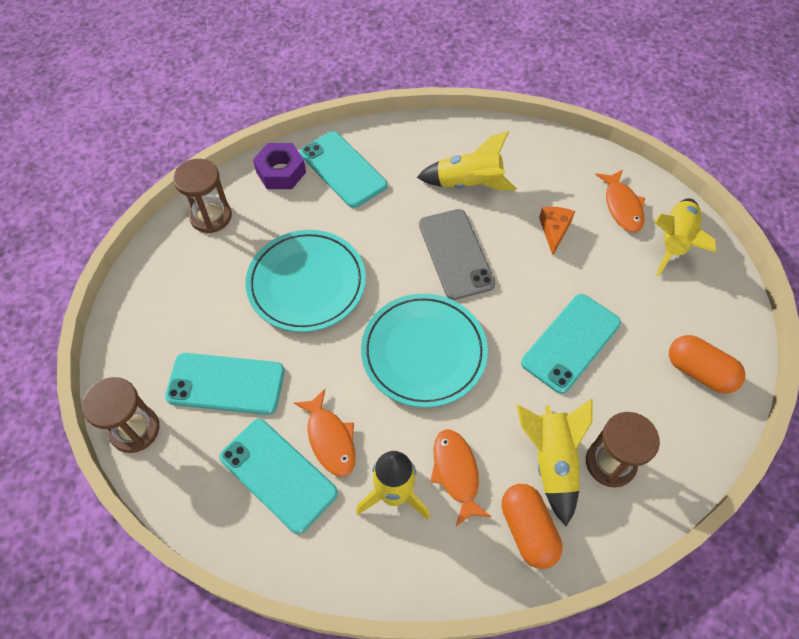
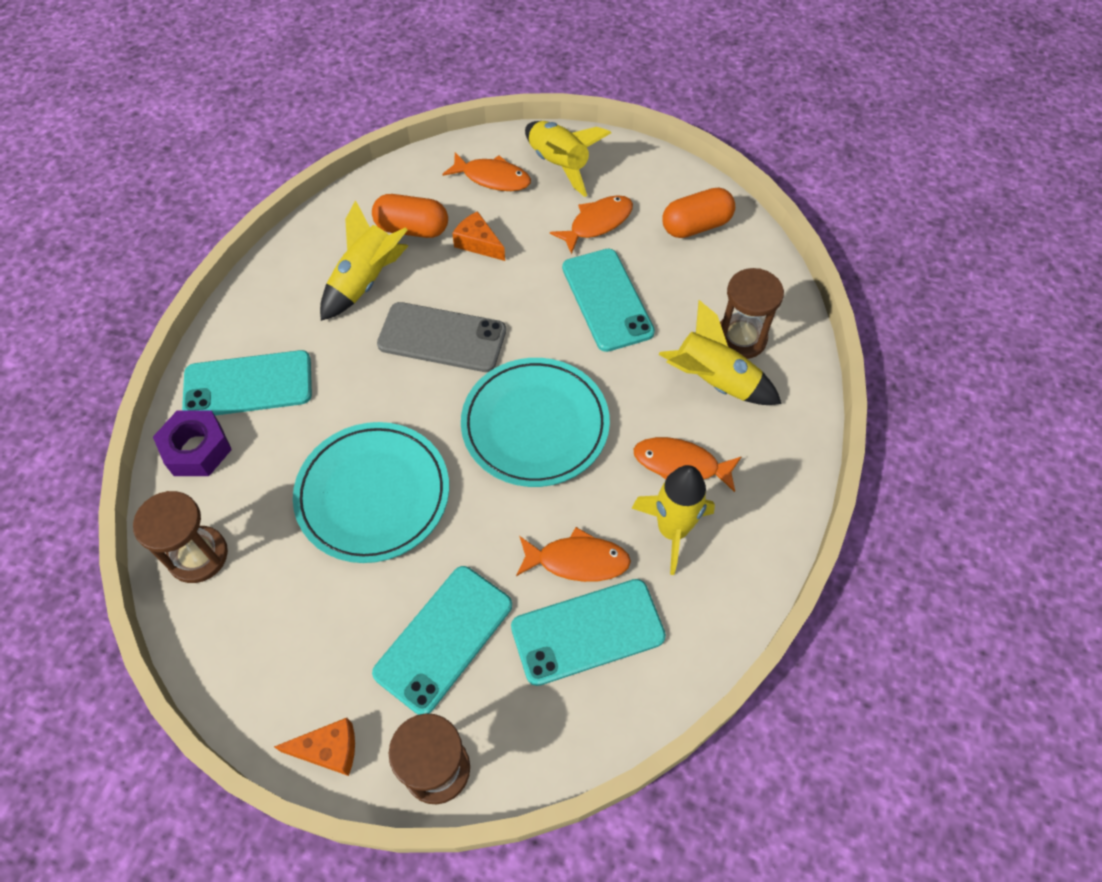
camera: 60 degrees left, 0 degrees up
(120, 359) = (329, 750): none -> orange cheese
(528, 530) = (767, 436): orange capsule -> orange capsule (412, 229)
(639, 298) = (597, 223): none -> orange fish

